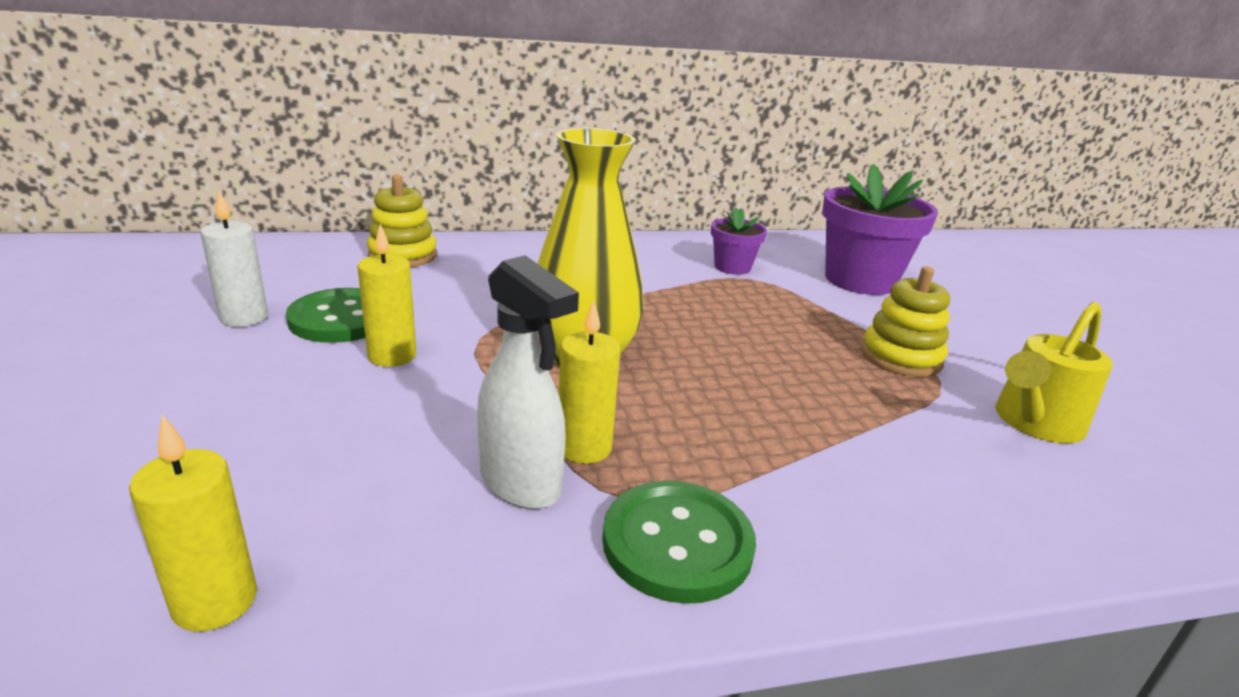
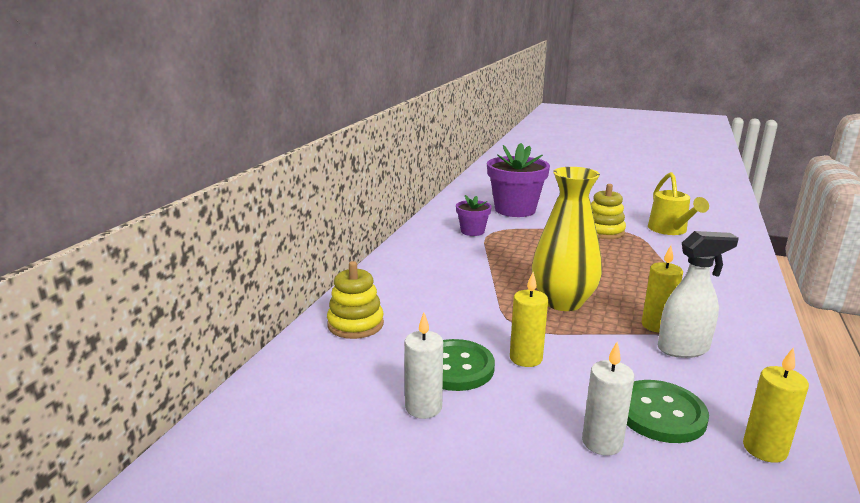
camera: 55 degrees left, 5 degrees down
(199, 437) = (602, 442): none -> white candle
(677, 543) = (737, 325): green button -> green button (660, 413)

